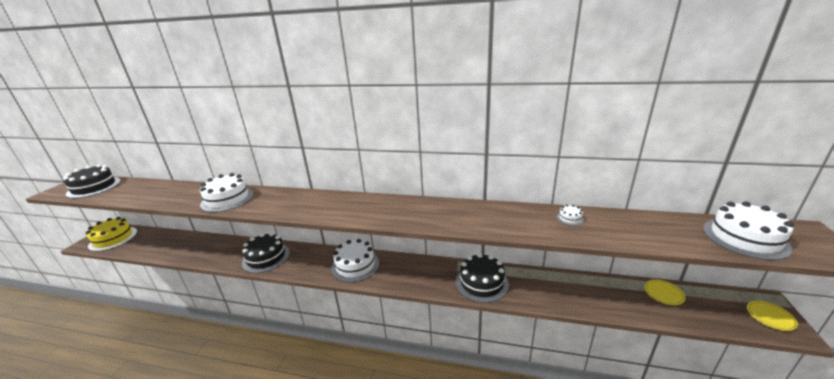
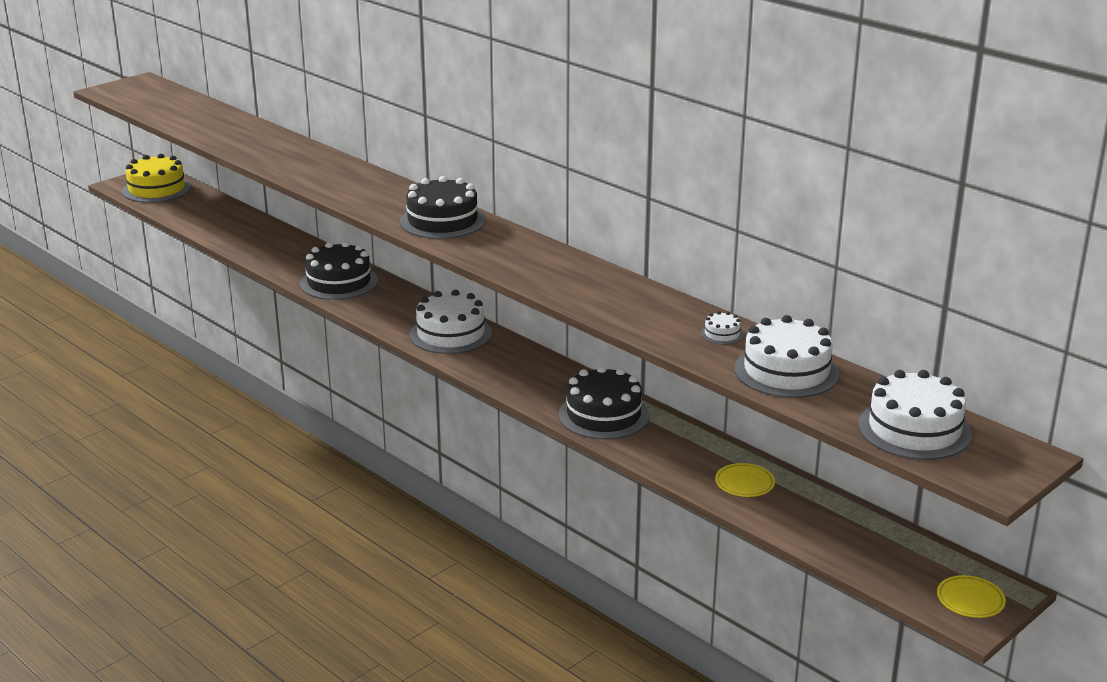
camera: 30 degrees right, 0 degrees up
(94, 187) = (156, 98): black cake -> black cake (442, 221)
(227, 199) = (308, 167): white cake -> white cake (786, 371)
(663, 293) = (856, 523): yellow plate -> yellow plate (744, 483)

